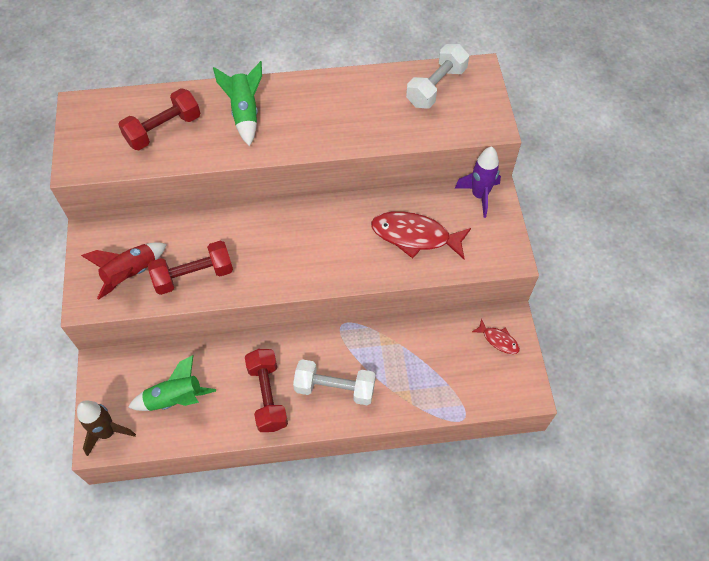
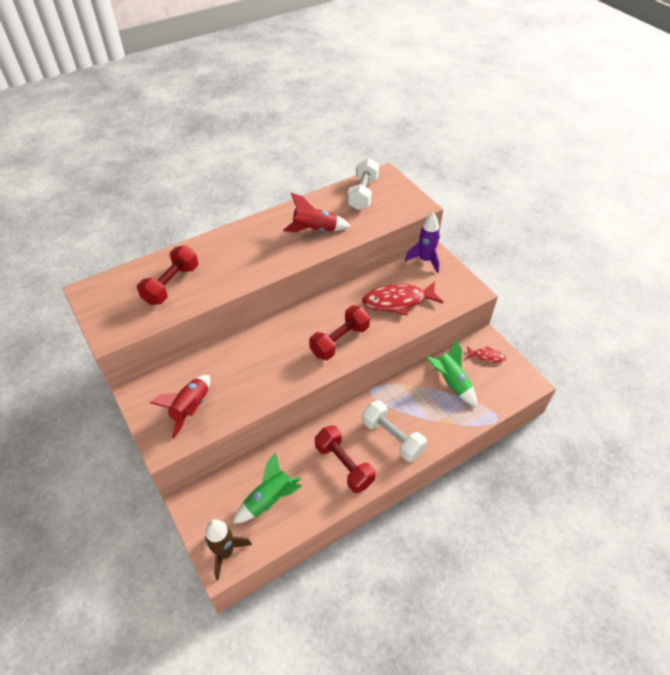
camera: 25 degrees left, 10 degrees down
(194, 275) = (245, 390): red dumbbell -> red dumbbell (340, 341)
(245, 113) = (232, 253): green rocket -> green rocket (451, 382)
(335, 388) = (392, 437): white dumbbell -> white dumbbell turned 60 degrees clockwise
(352, 117) = (315, 230): none -> red rocket

